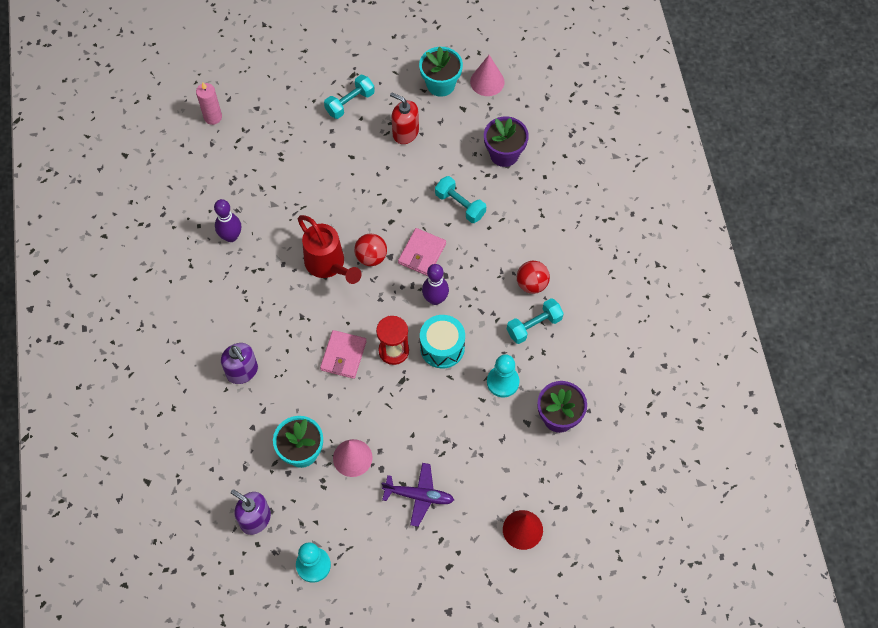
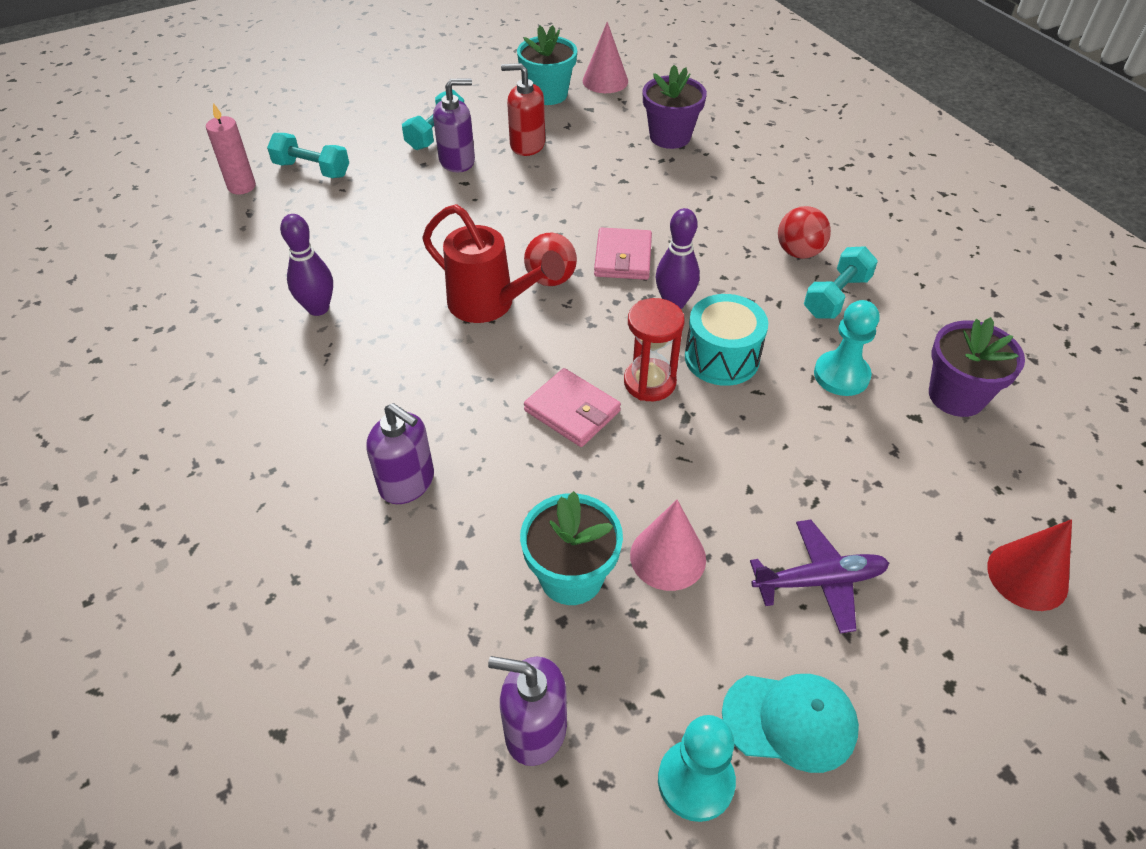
camera: 20 degrees left, 15 degrees down
(343, 355) = (572, 411): pink wallet -> pink wallet turned 45 degrees counterclockwise
(354, 134) = (457, 161): none -> purple soap dispenser
(367, 555) = (790, 721): none -> turquoise cap
(460, 205) = (644, 196): turquoise dumbbell -> turquoise dumbbell (312, 170)

